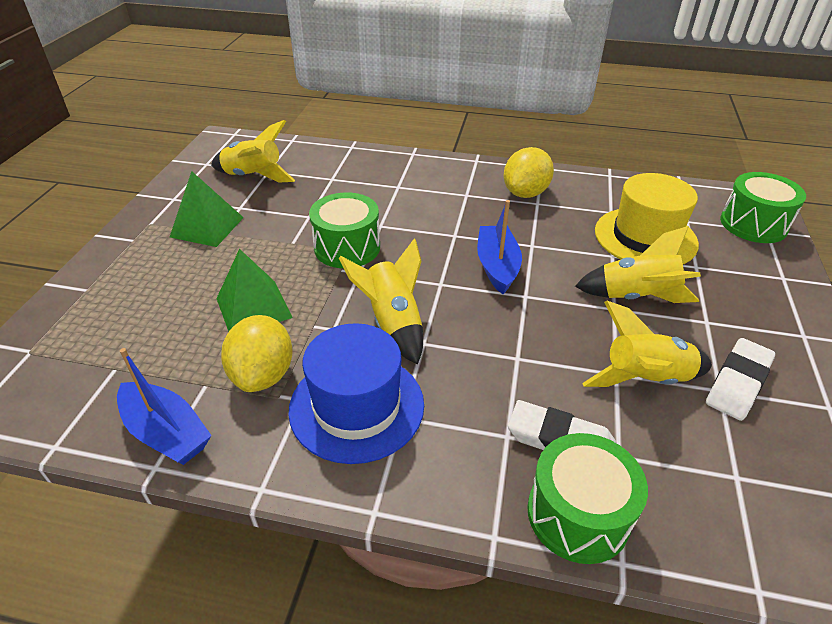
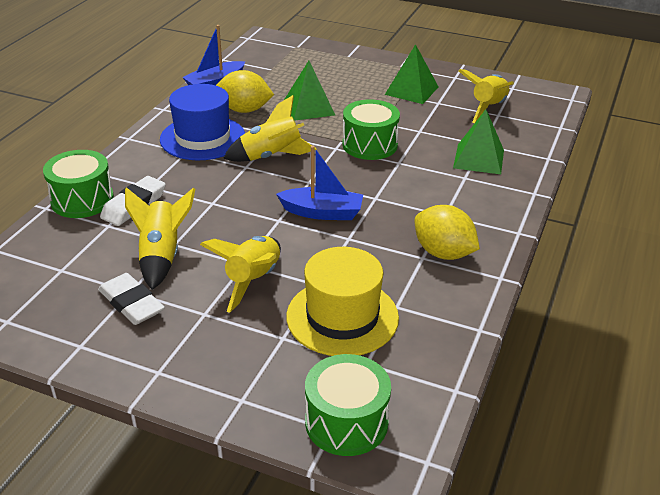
camera: 100 degrees right, 5 degrees down
(361, 180) = (478, 159): none -> green pyramid

